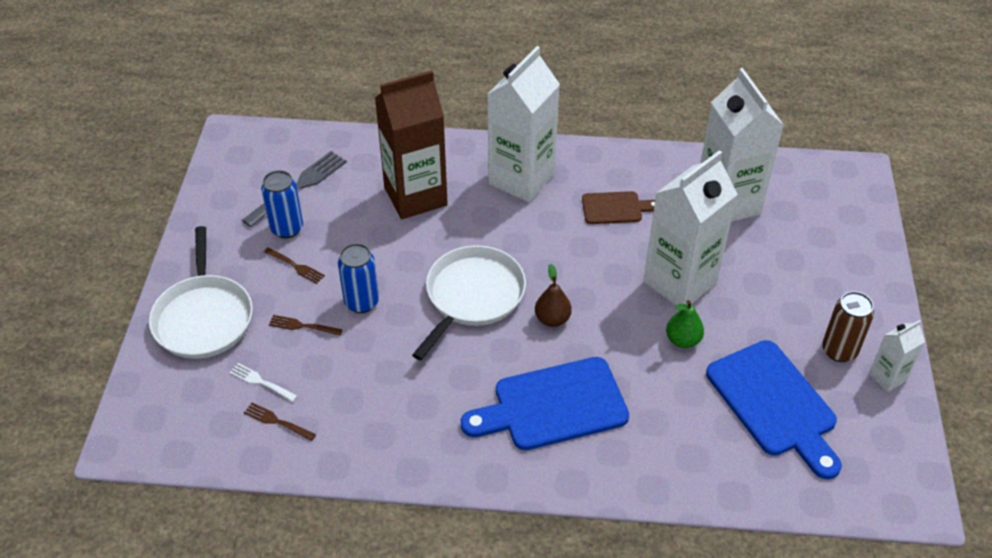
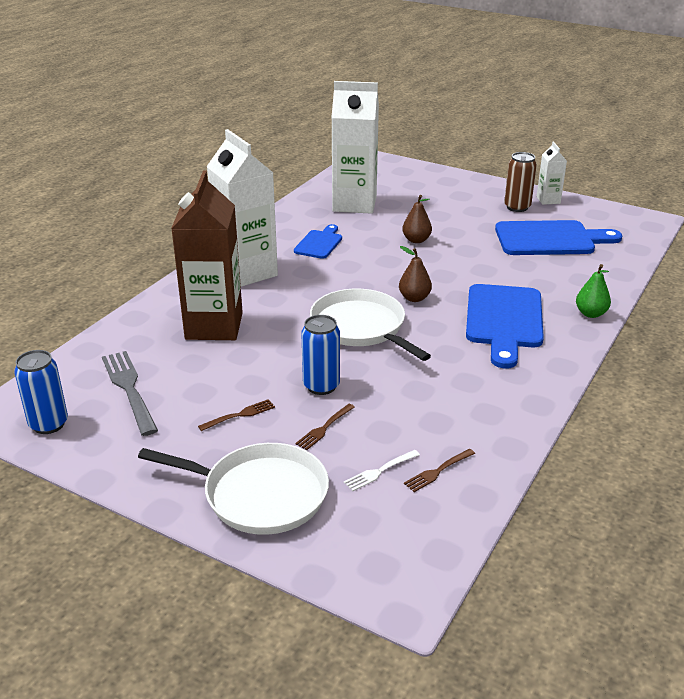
camera: 65 degrees left, 15 degrees down
(287, 228) = (181, 409): blue can -> blue can (48, 424)
(615, 208) = (319, 243): brown cutting board -> blue cutting board
(680, 282) = (416, 240): white carton -> brown pear
(682, 340) = (472, 254): green pear -> green pear (591, 314)

